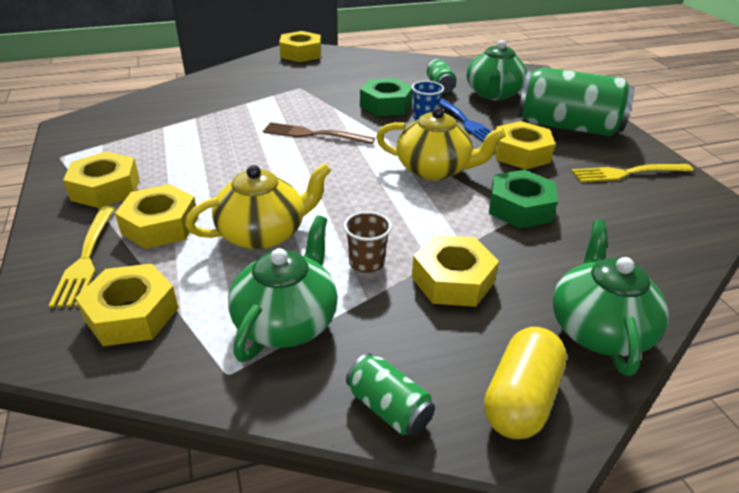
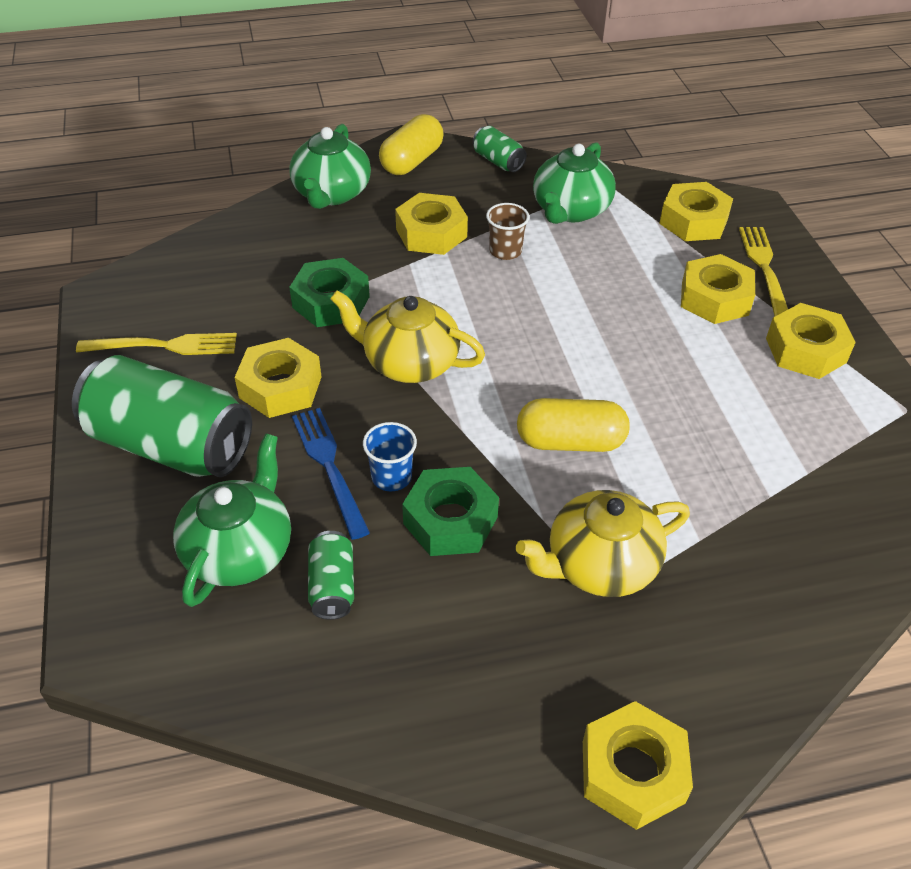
camera: 175 degrees left, 10 degrees up
(264, 233) = (606, 284): yellow teapot -> yellow teapot (599, 565)
(314, 134) = (570, 442): brown fork -> yellow capsule

